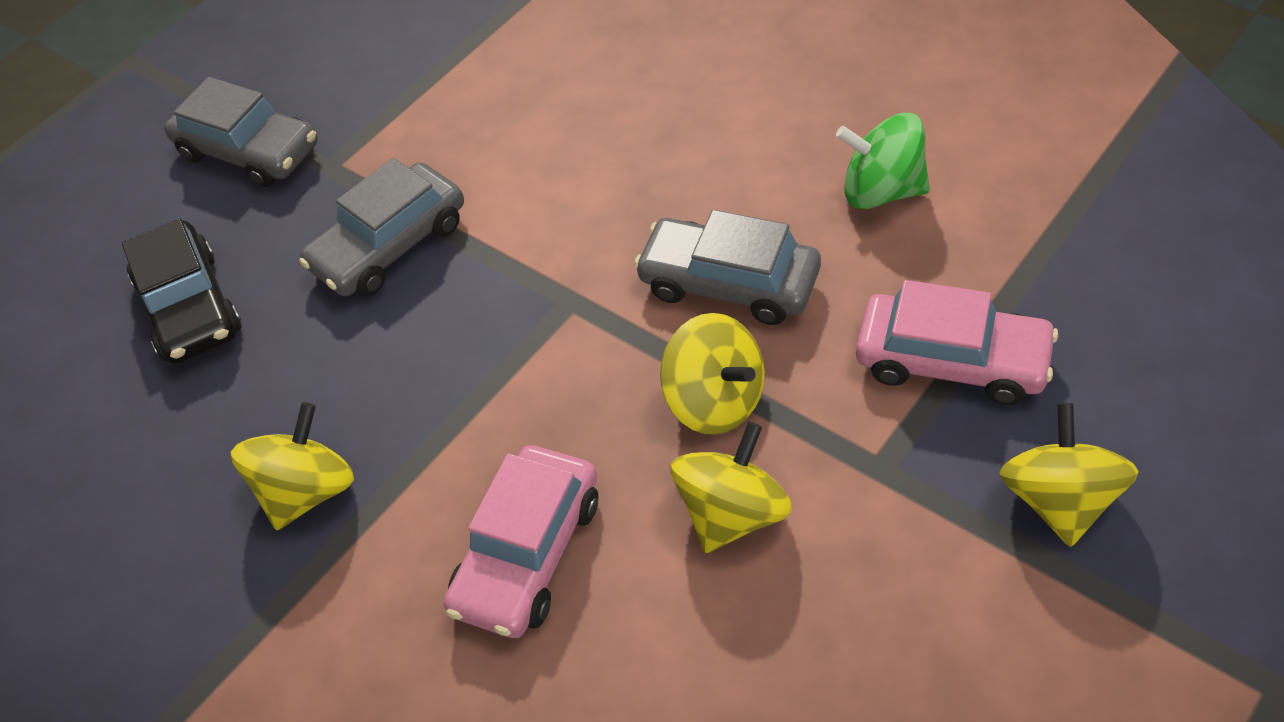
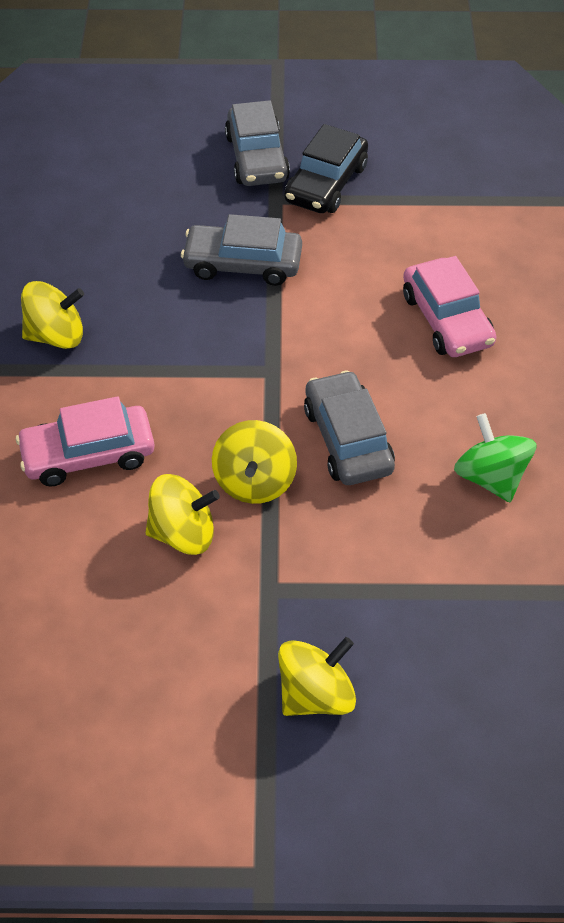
camera: 45 degrees right, 0 degrees up
(190, 307) = (131, 208): black car -> black car (326, 184)
(952, 360) = (380, 585): pink car -> pink car (447, 319)

